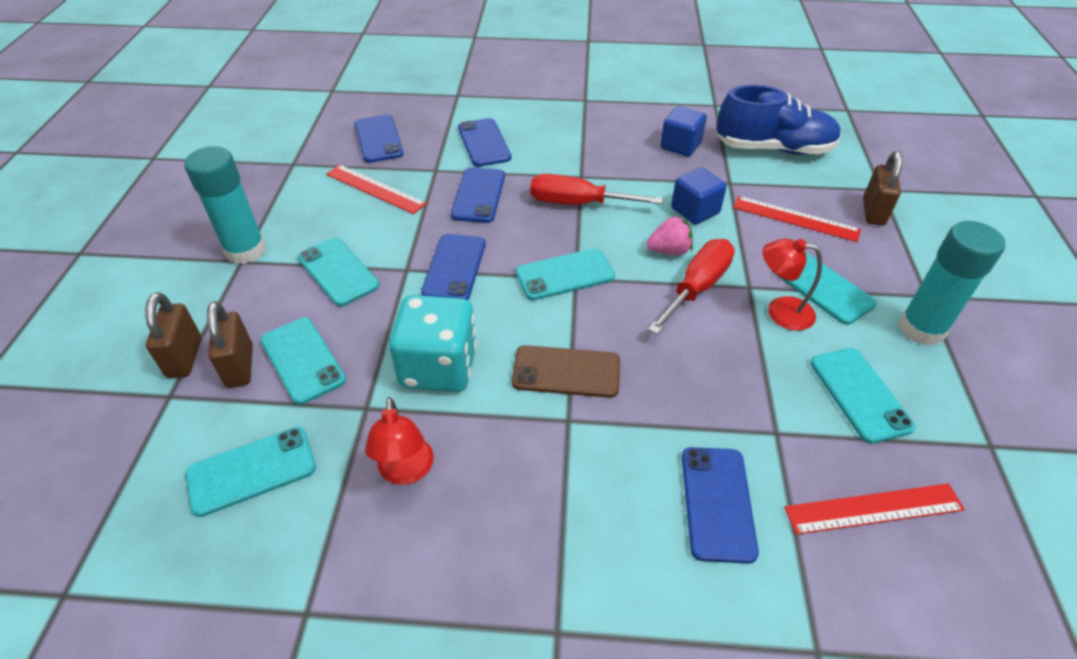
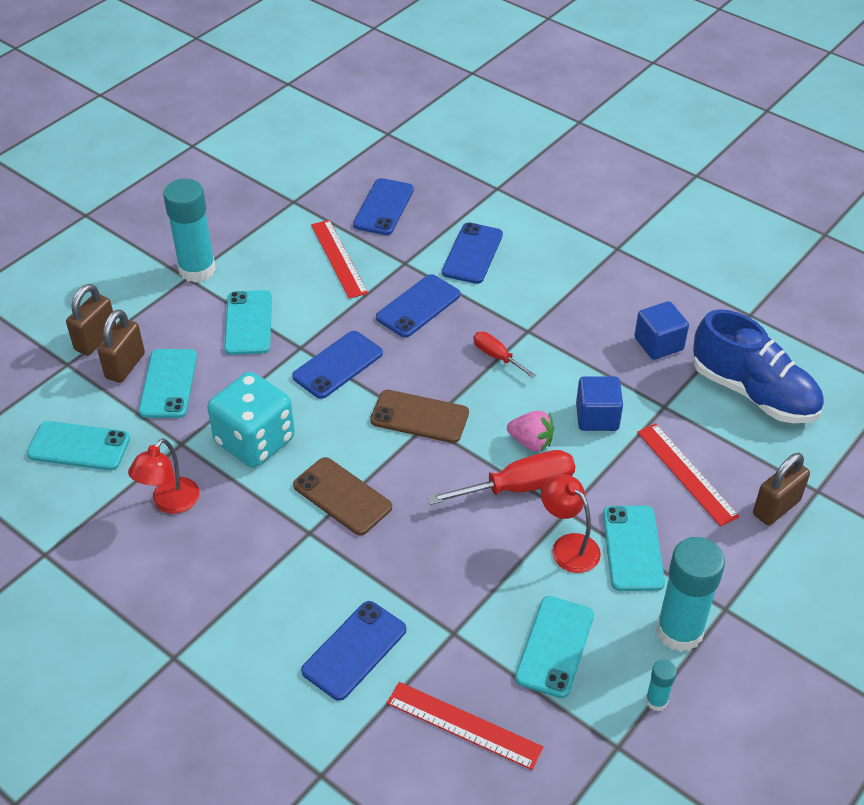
camera: 35 degrees right, 0 degrees up
(565, 274) = (419, 417): turquoise phone -> brown phone
(578, 203) = (497, 356): red screwdriver -> red screwdriver, size x0.57
(970, 390) = (656, 701): none -> turquoise glue stick

